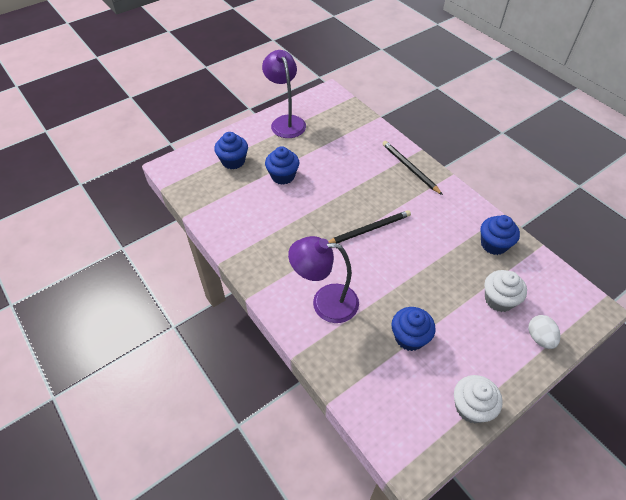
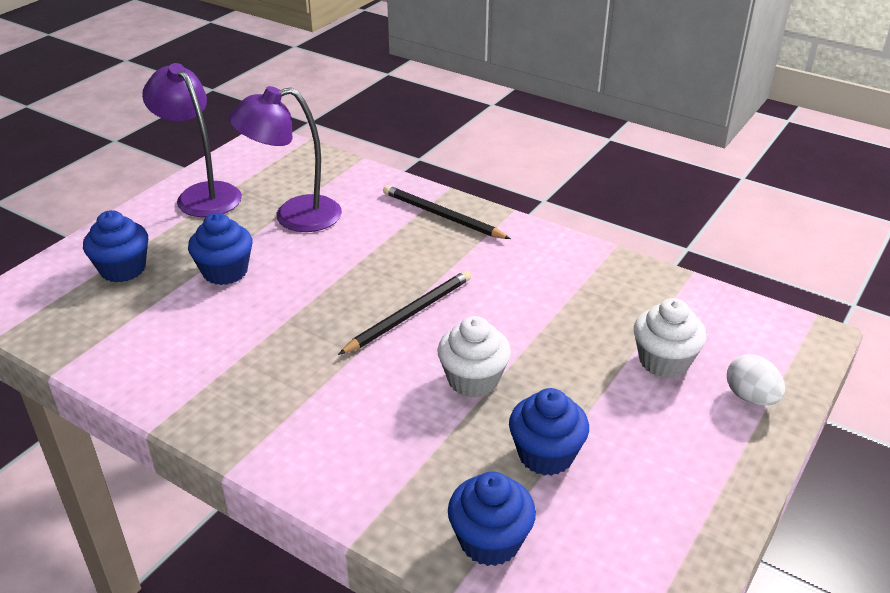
camera: 20 degrees left, 15 degrees down
(325, 302) = (375, 442): purple lamp -> purple lamp (294, 216)
(471, 407) = (694, 530): white cupcake -> white cupcake (473, 380)
(494, 244) = (620, 288): blue cupcake -> blue cupcake (490, 541)

